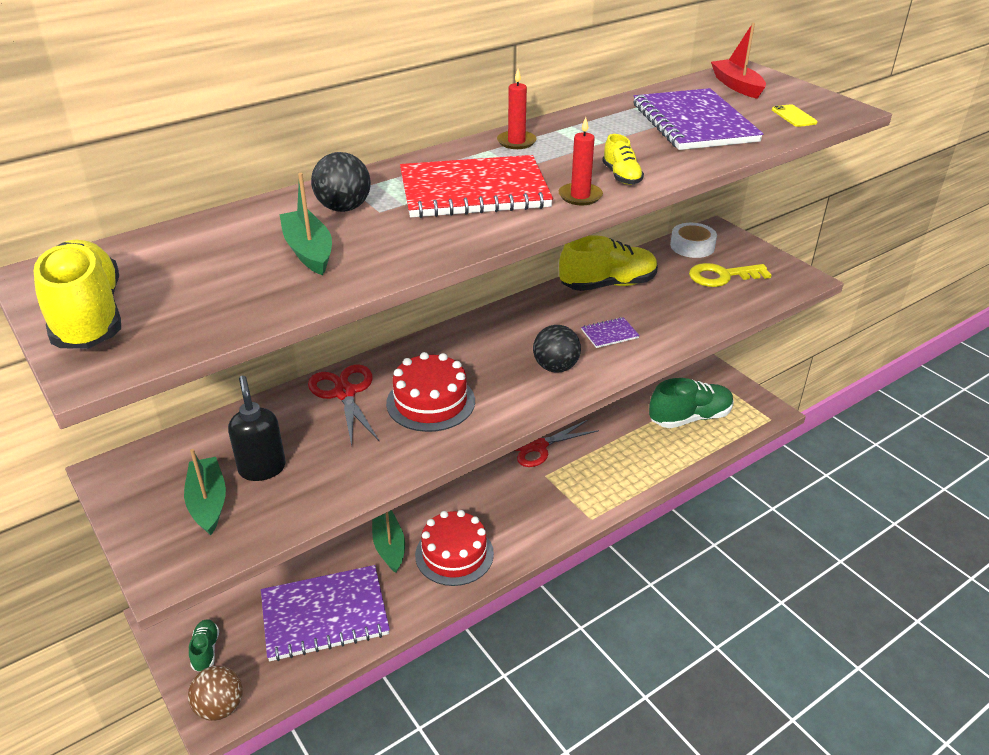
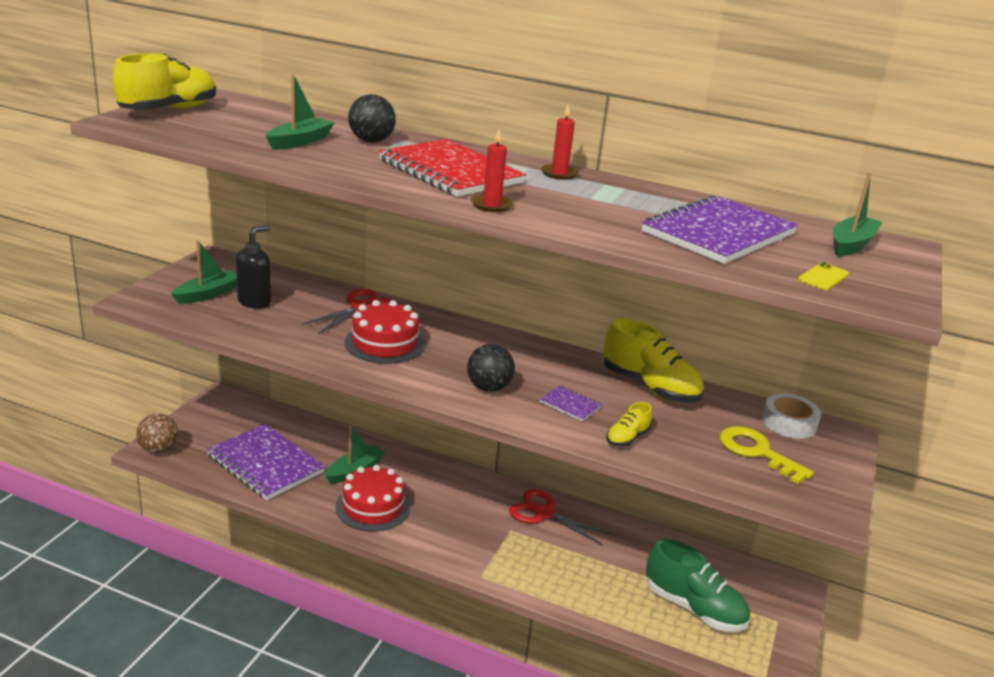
camera: 55 degrees right, 10 degrees down
(206, 650) = (202, 425): green shoe -> none
(621, 176) = (552, 216): yellow shoe -> yellow shoe (627, 438)
(736, 86) = (851, 244): red boat -> green boat

